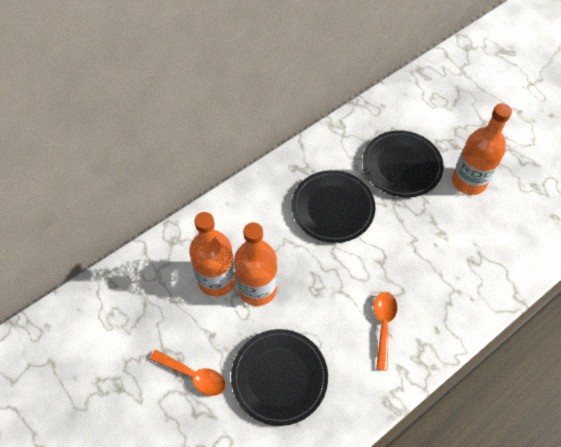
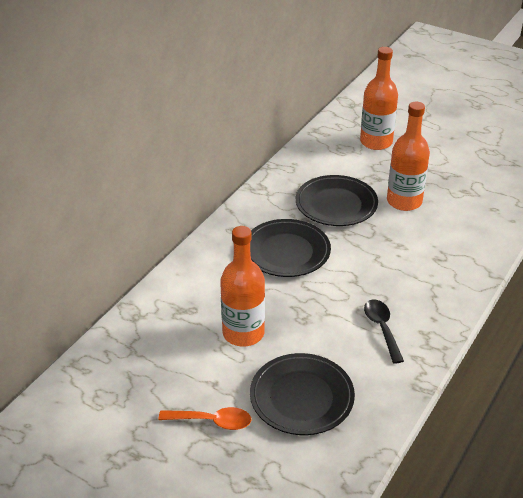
camera: 20 degrees left, 20 degrees down
(216, 279) = (197, 337): orange bottle -> orange bottle (376, 142)
(383, 325) = (382, 328): orange spoon -> black spoon

